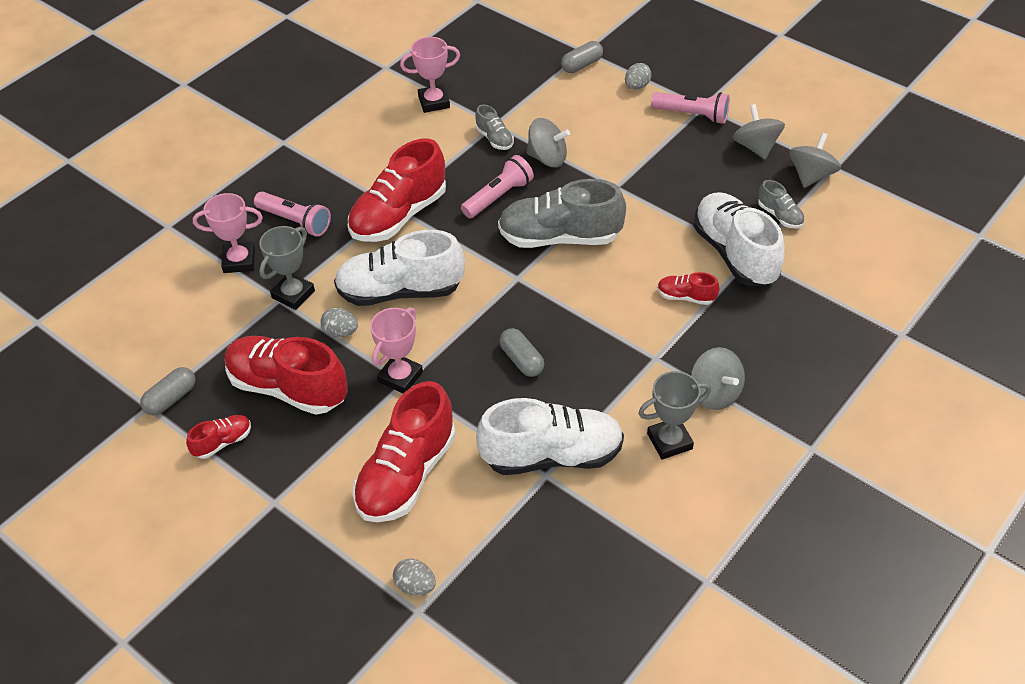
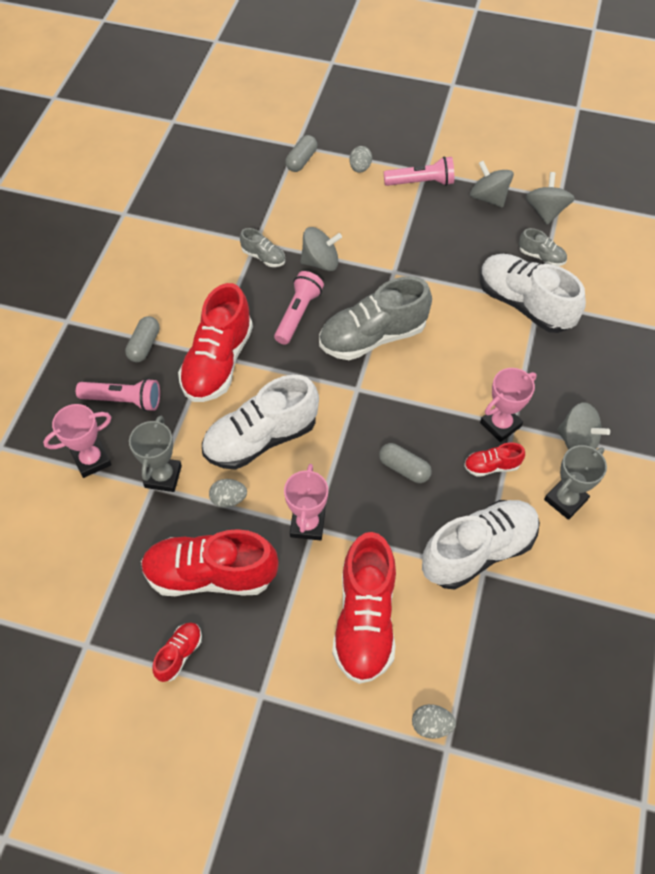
camera: 25 degrees left, 10 degrees up
(171, 398) = (104, 628): grey capsule -> grey capsule (144, 345)
(434, 102) = (188, 236): pink trophy -> pink trophy (500, 424)
(686, 297) = (507, 359): red shoe -> red shoe (491, 466)

